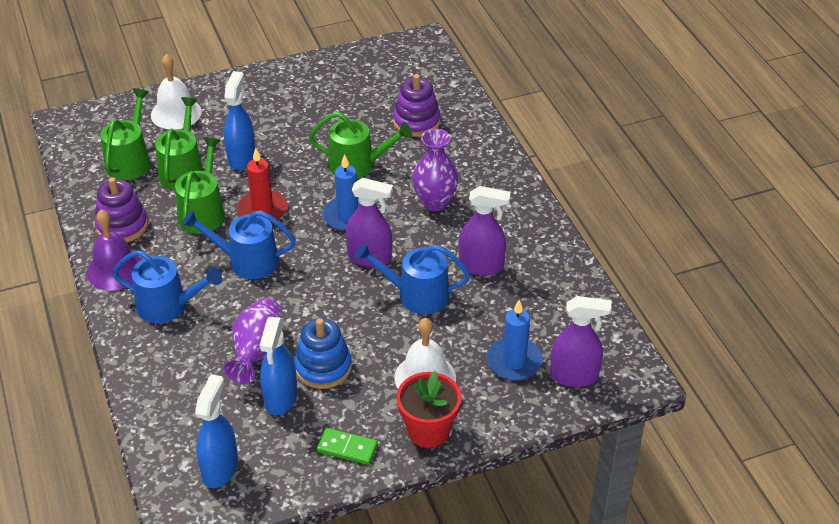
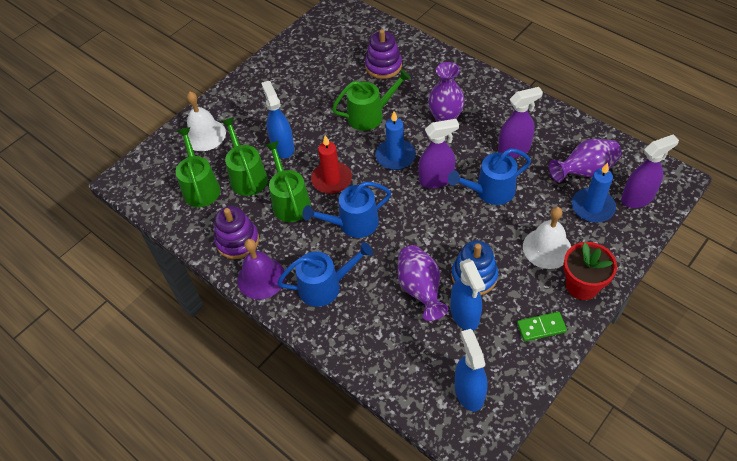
camera: 25 degrees left, 10 degrees up
(540, 322) = (585, 171): none -> purple vase

